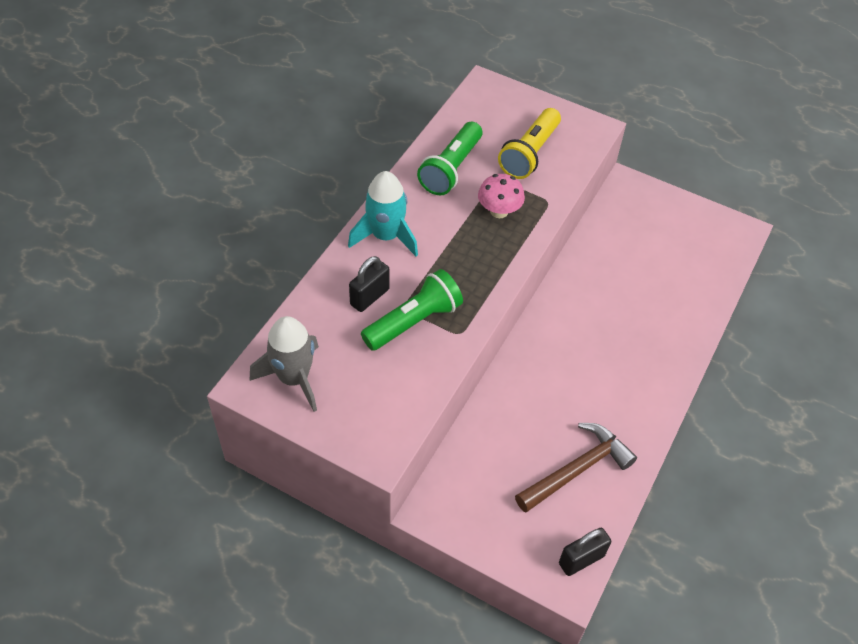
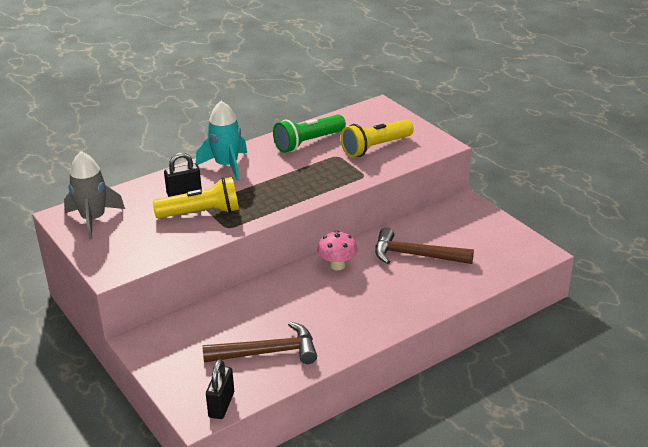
camera: 30 degrees right, 20 degrees down
(414, 321) = (202, 213): green flashlight -> yellow flashlight
(499, 211) = (321, 172): pink mushroom -> pink mushroom (337, 265)
(581, 559) = (221, 405): black padlock -> black padlock turned 75 degrees counterclockwise
(629, 277) = (415, 255): none -> brown hammer

